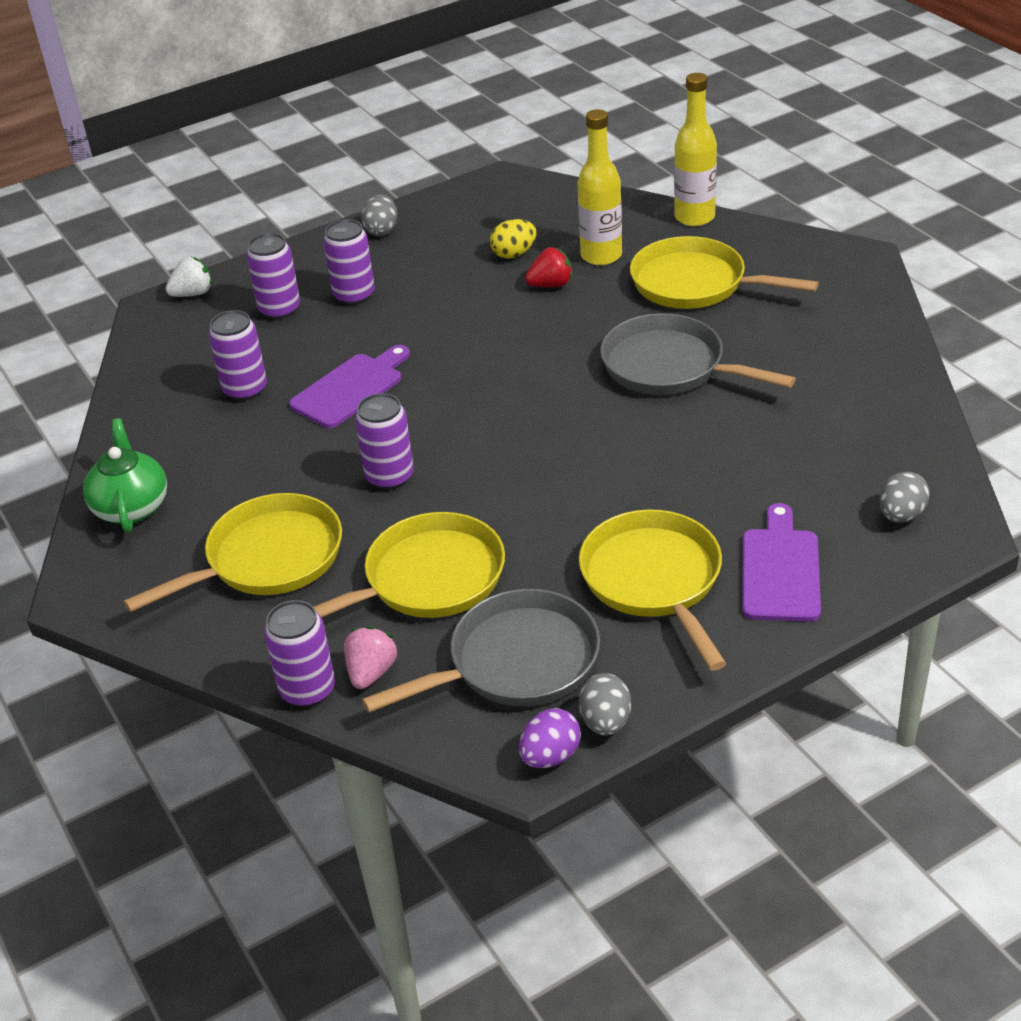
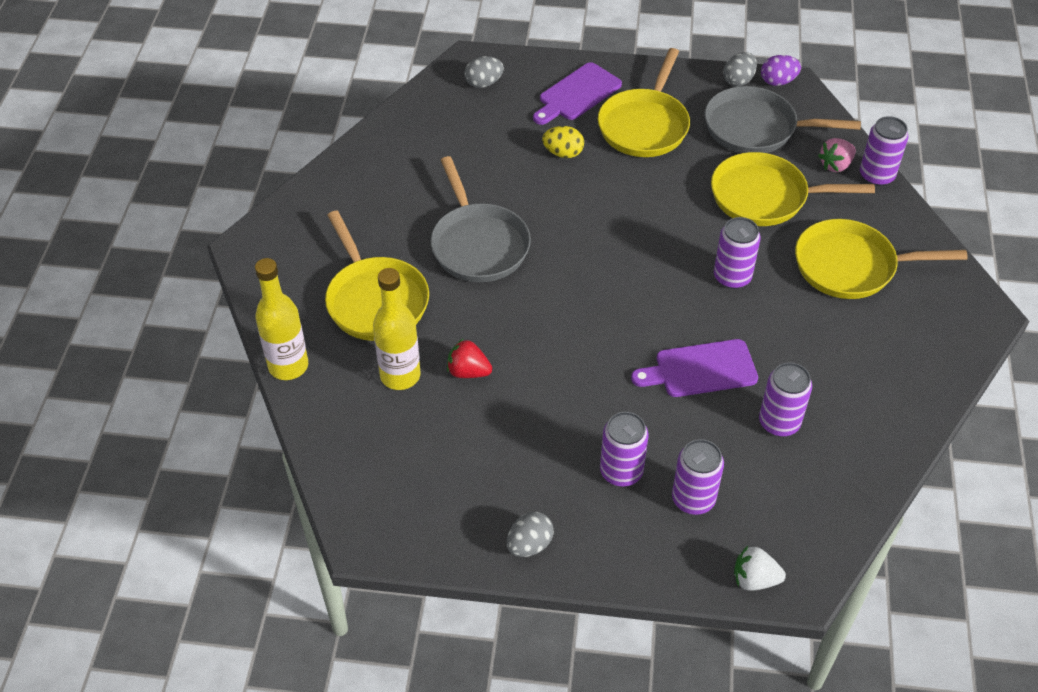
camera: 145 degrees left, 10 degrees up
(131, 507) = (922, 363): green teapot -> none
(514, 254) = (457, 427): yellow egg -> yellow egg (563, 153)

